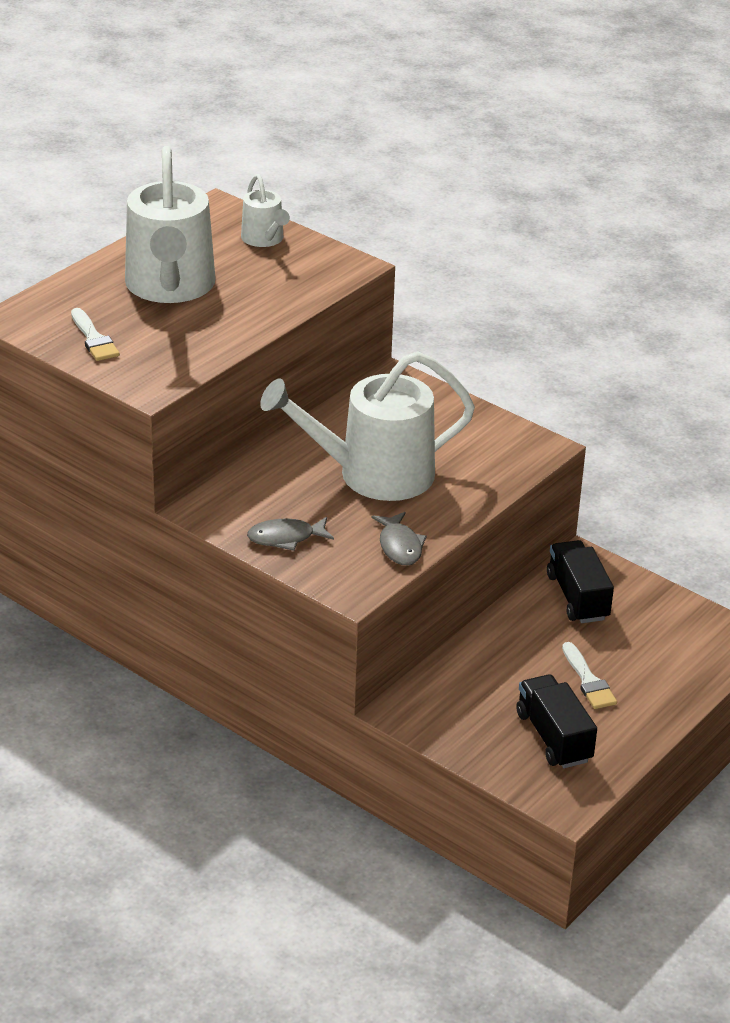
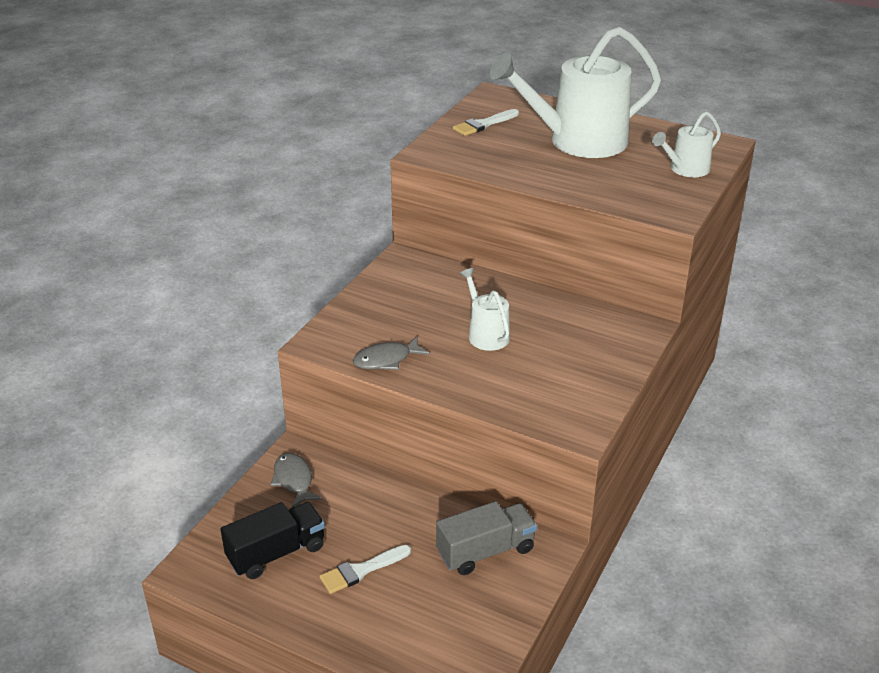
camera: 80 degrees right, 0 degrees up
(285, 538) = (379, 301): grey fish -> grey fish (294, 480)
(374, 474) = (486, 334): white watering can -> white watering can, size x0.49
(577, 597) = (485, 551): black truck -> grey truck

